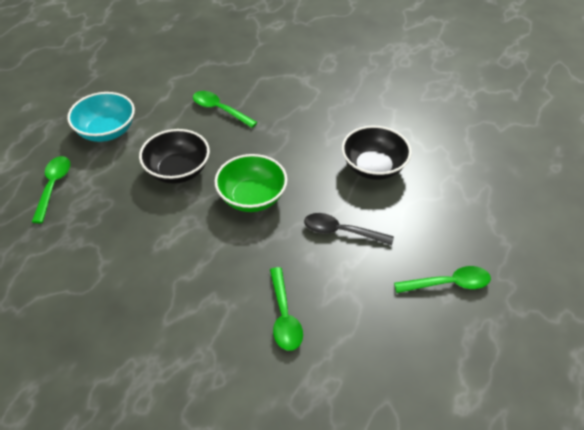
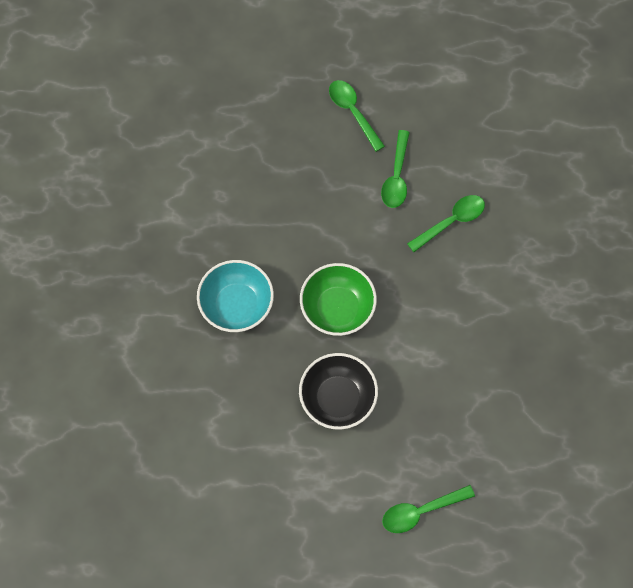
camera: 115 degrees left, 20 degrees up
(106, 131) = (317, 511): turquoise bowl -> turquoise bowl (237, 305)
(219, 110) = (224, 407): green spoon -> green spoon (396, 177)
(341, 232) = (339, 213): black spoon -> none
(373, 167) = (241, 215): black bowl -> none

